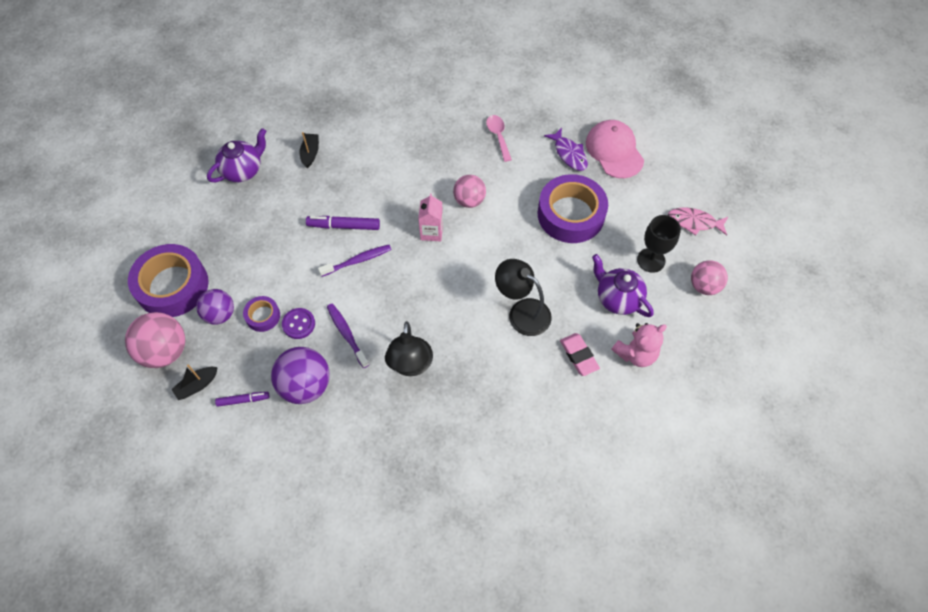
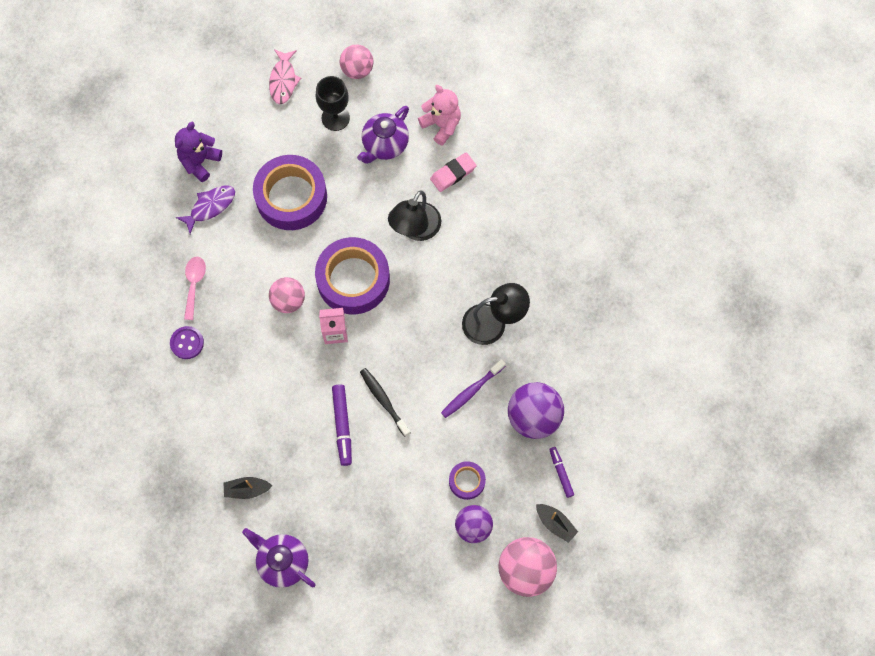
camera: 100 degrees left, 10 degrees up
(172, 286) = (449, 590): purple tape -> purple tape (353, 279)
(298, 324) = (469, 442): purple button -> purple button (187, 343)
(357, 261) = (384, 401): purple toothbrush -> black toothbrush
(498, 136) = (194, 284): pink spoon -> pink spoon turned 120 degrees clockwise
(614, 151) = (200, 161): pink cap -> purple teddy bear

